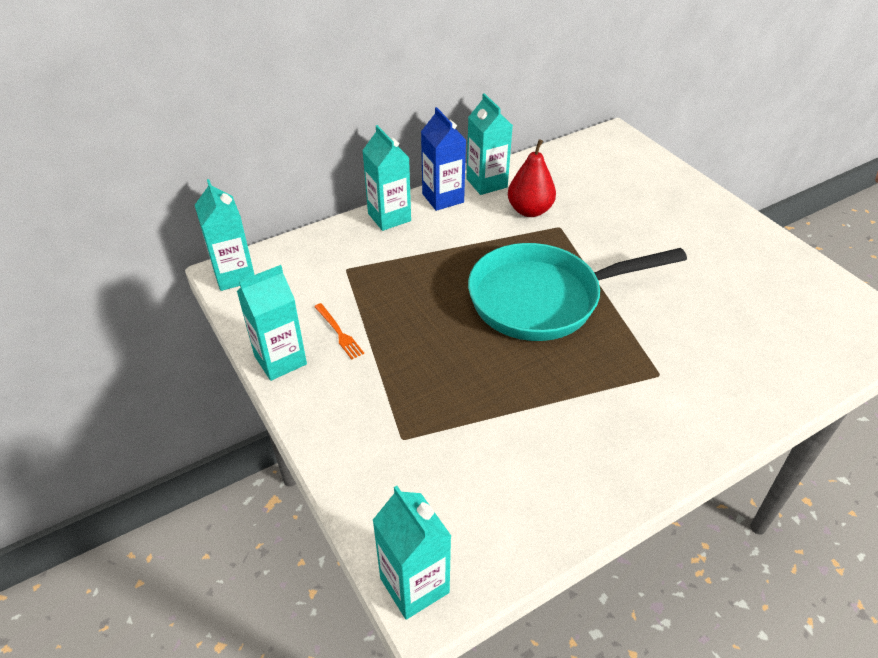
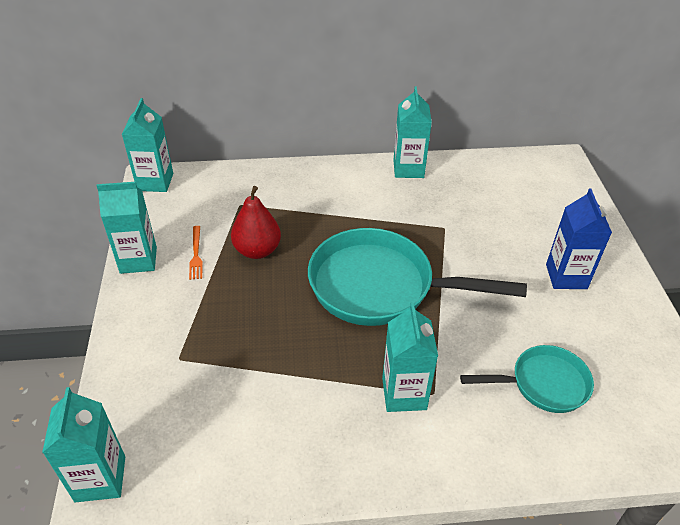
camera: 25 degrees right, 0 degrees up
(389, 217) = (305, 173): turquoise carton -> turquoise carton (404, 394)
(443, 198) = (361, 170): blue carton -> blue carton (566, 276)
(529, 210) = (428, 205): red pear -> red pear (257, 250)
(739, 331) = (543, 384): none -> turquoise pan

